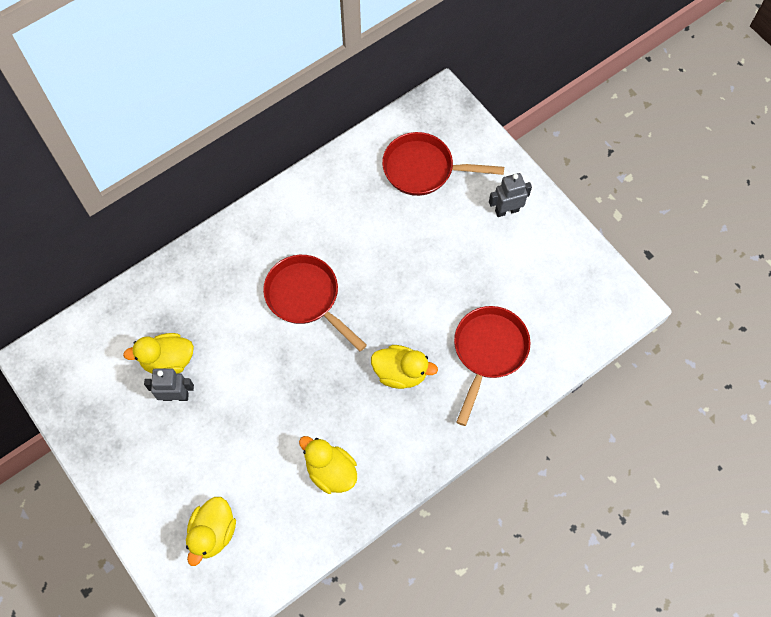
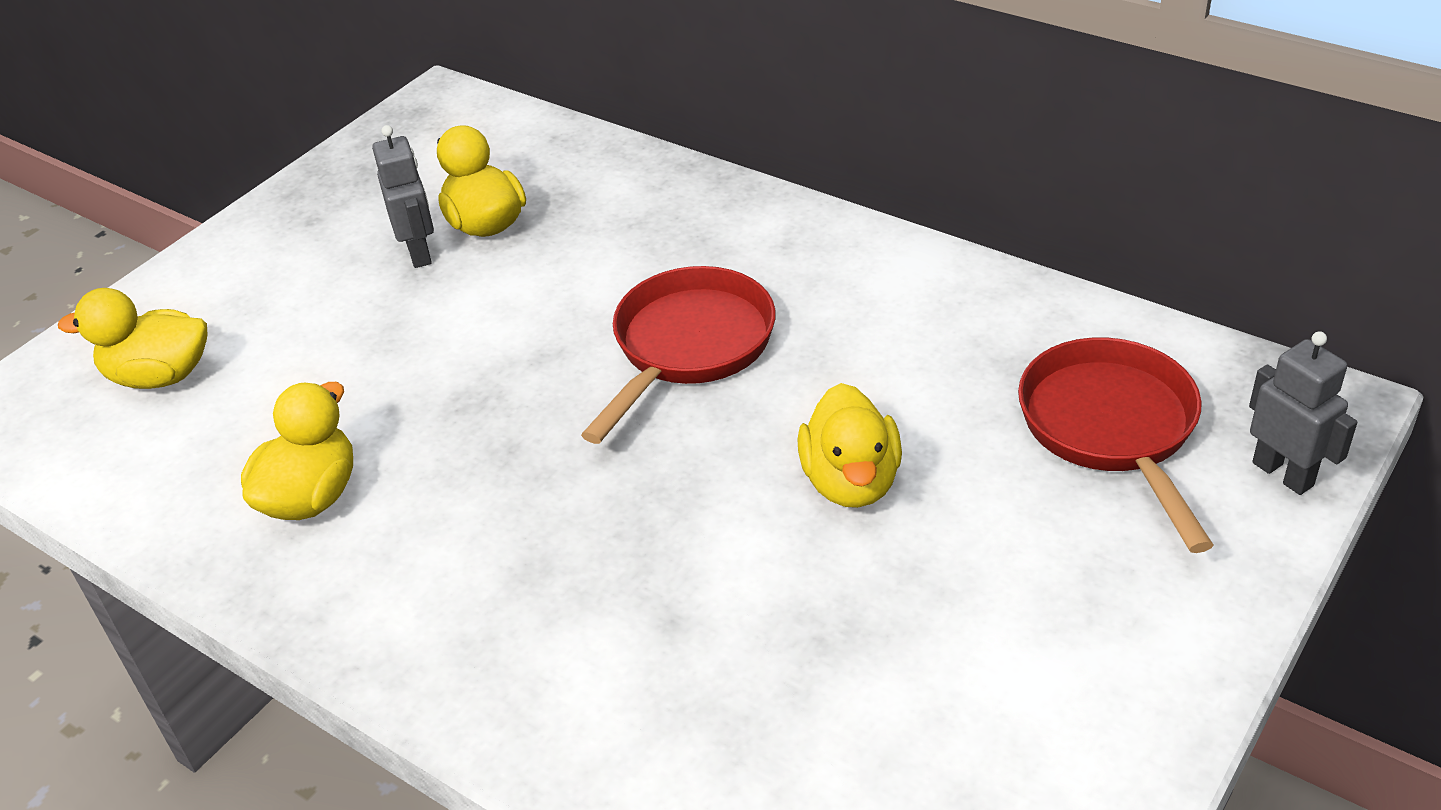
camera: 75 degrees right, 25 degrees down
(400, 373) = (573, 540): yellow duck -> yellow duck (851, 482)
(488, 352) = (689, 688): red pan -> none
(506, 210) = (1109, 613): grey robot -> grey robot (1283, 474)

